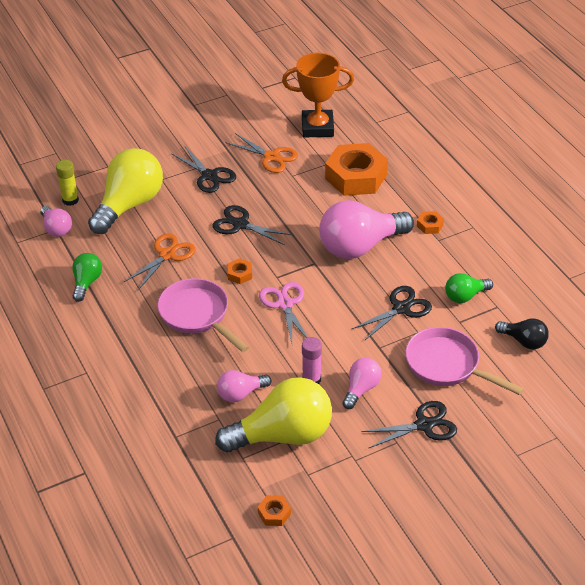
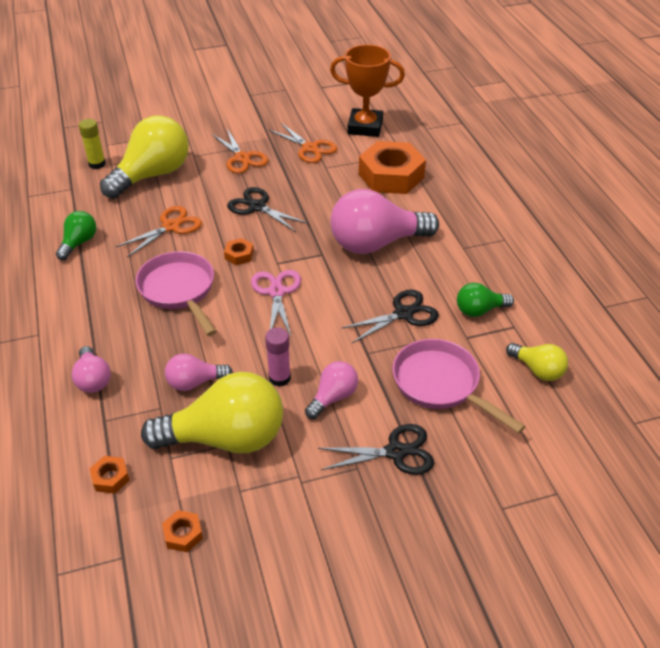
camera: 10 degrees right, 0 degrees up
(56, 229) = (72, 188): pink light bulb -> pink light bulb (93, 379)
(209, 176) = (242, 158): black scissors -> orange scissors
(430, 225) = (457, 232): orange nut -> orange nut (110, 478)
(523, 341) = (537, 370): black light bulb -> yellow light bulb

